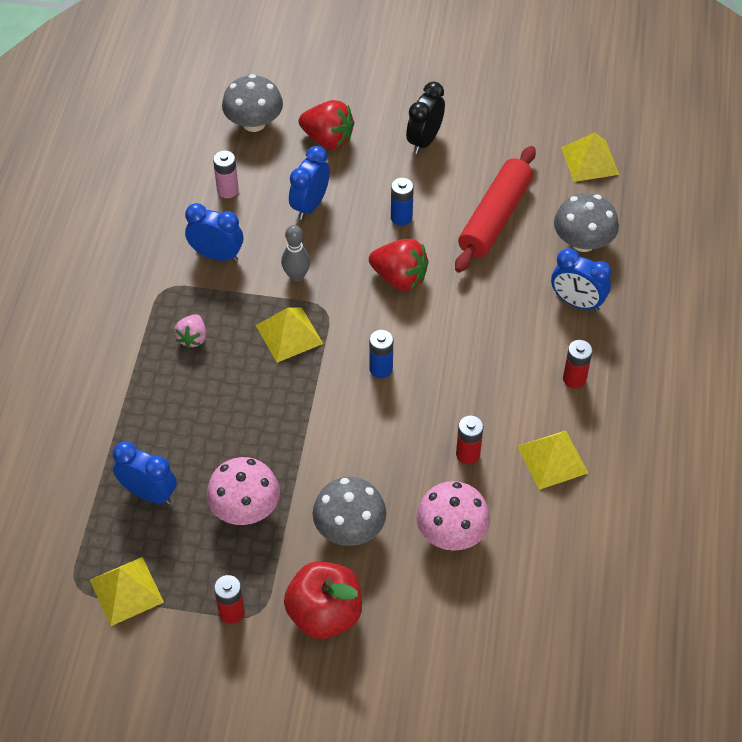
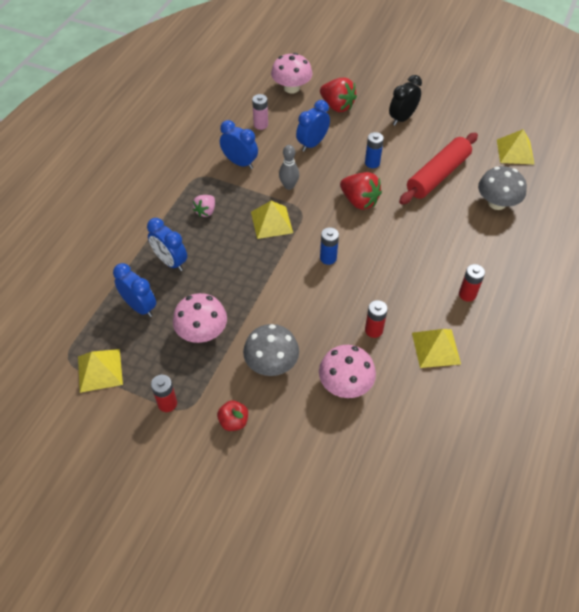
camera: 15 degrees right, 0 degrees up
(254, 123) = (291, 88): grey mushroom -> pink mushroom
(324, 614) = (233, 421): red apple -> red apple, size x0.52
(577, 302) = (482, 242): blue clock -> blue clock (170, 262)

